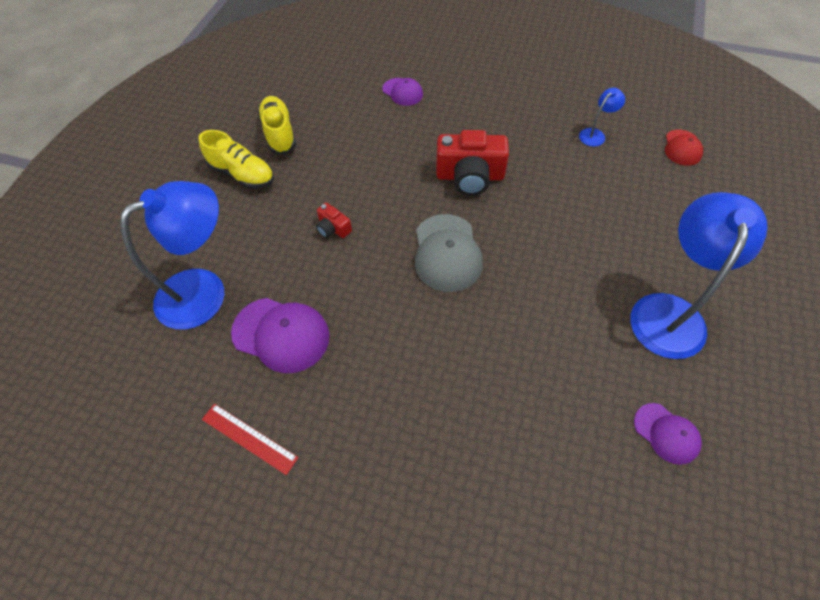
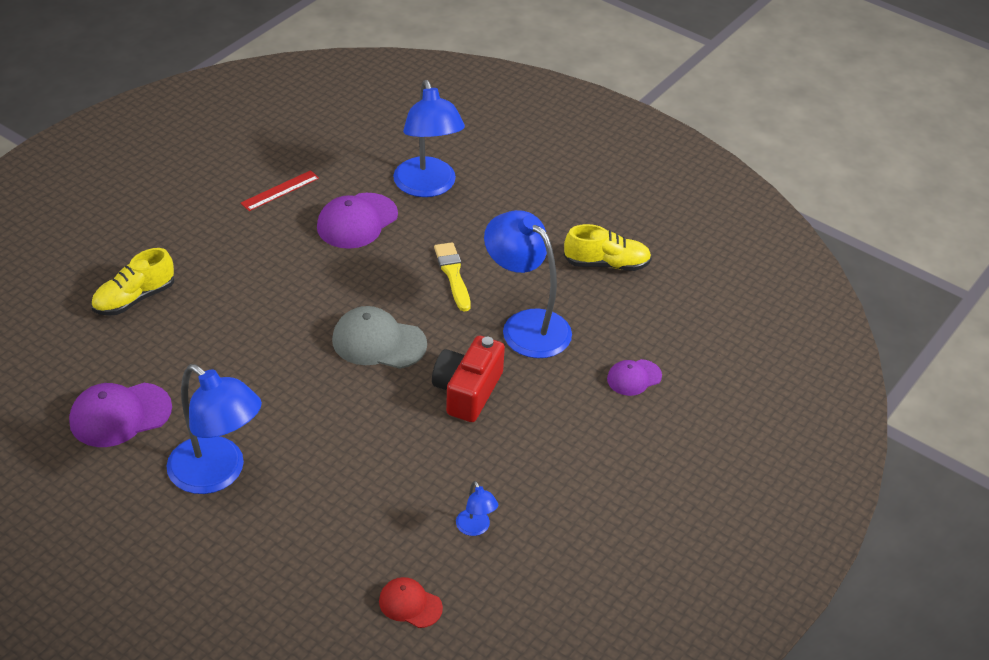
camera: 105 degrees right, 15 degrees down
(242, 174) = (557, 229): yellow shoe -> yellow shoe (134, 299)
(333, 228) = (453, 274): red camera -> yellow brush
(376, 162) = (526, 325): none -> blue lamp
(666, 433) = (120, 415): purple cap -> purple cap, size x1.70

